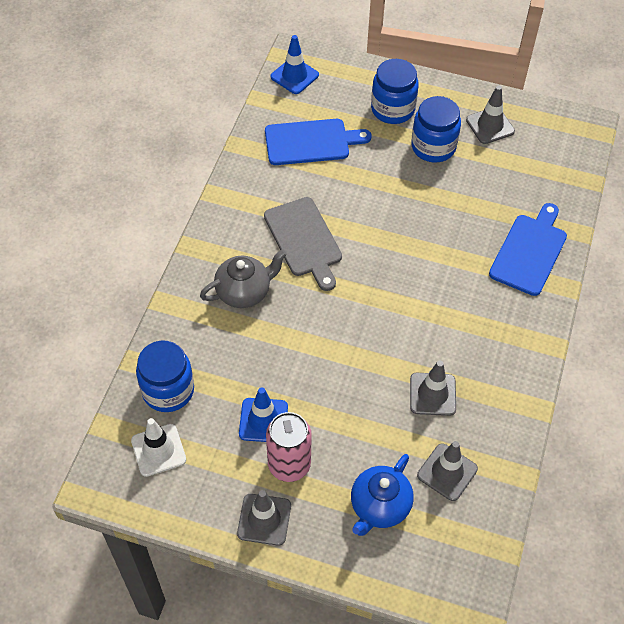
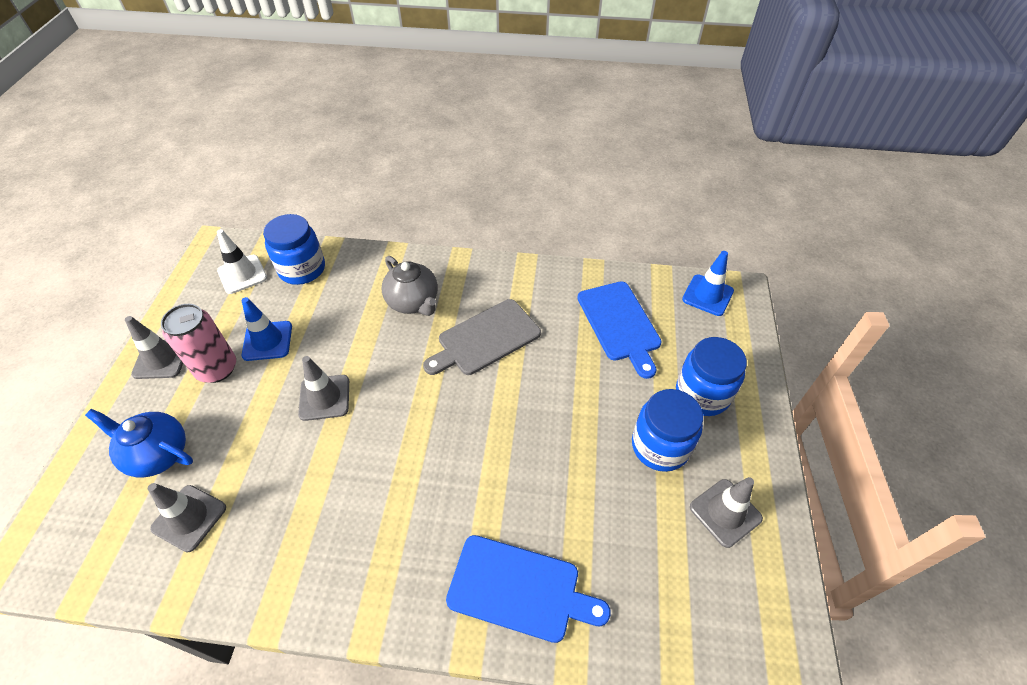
camera: 80 degrees right, 5 degrees down
(432, 394) = (292, 490): grey traffic cone -> grey traffic cone (324, 397)

